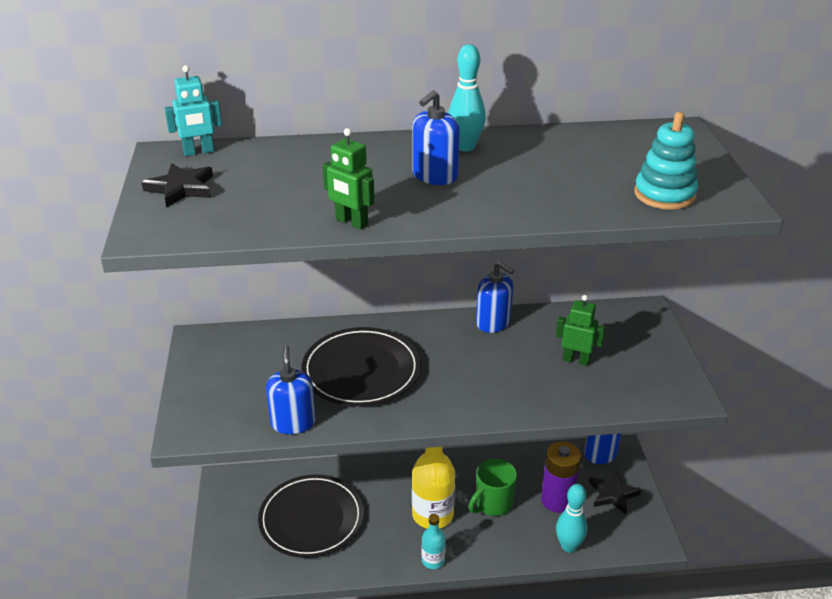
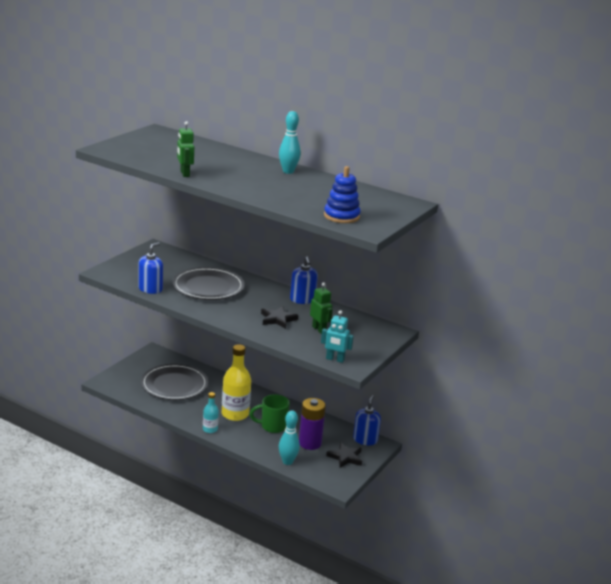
camera: 35 degrees right, 10 degrees down
(181, 188) = (141, 142): black star -> black star (278, 319)
(199, 152) = (171, 134): turquoise robot -> turquoise robot (335, 359)
(435, 176) = (251, 174): blue soap dispenser -> none
(664, 194) = (341, 216): turquoise stacking toy -> blue stacking toy

